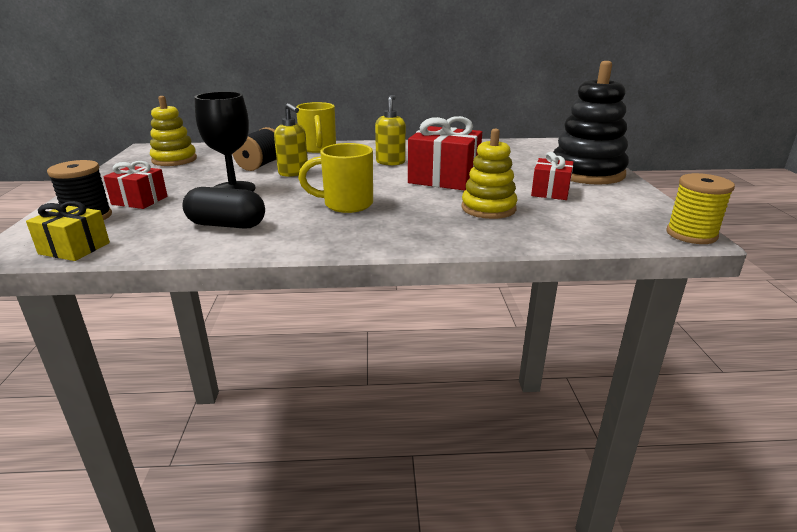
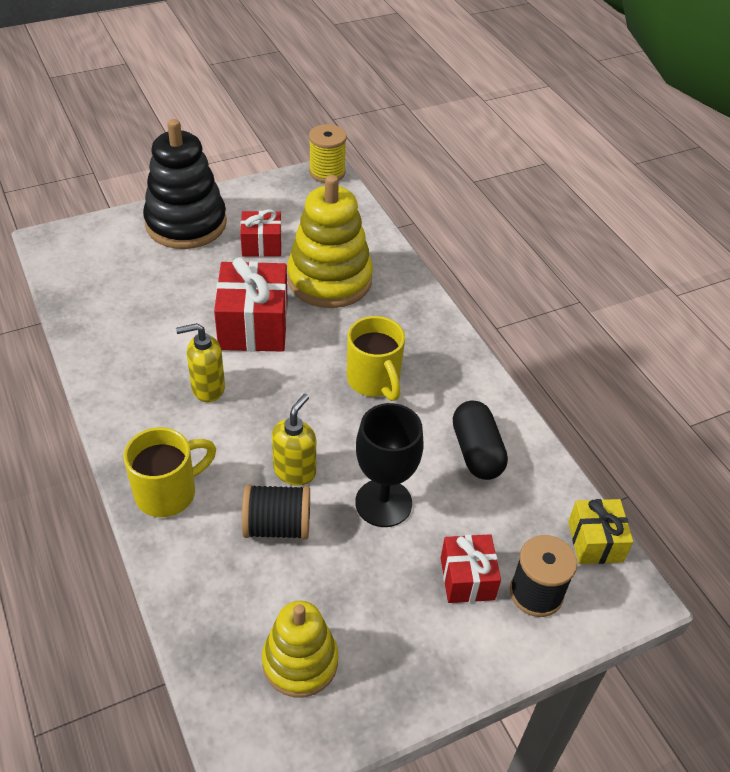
camera: 115 degrees left, 20 degrees up
(488, 208) = (329, 280): yellow stacking toy -> yellow stacking toy, size x1.58

